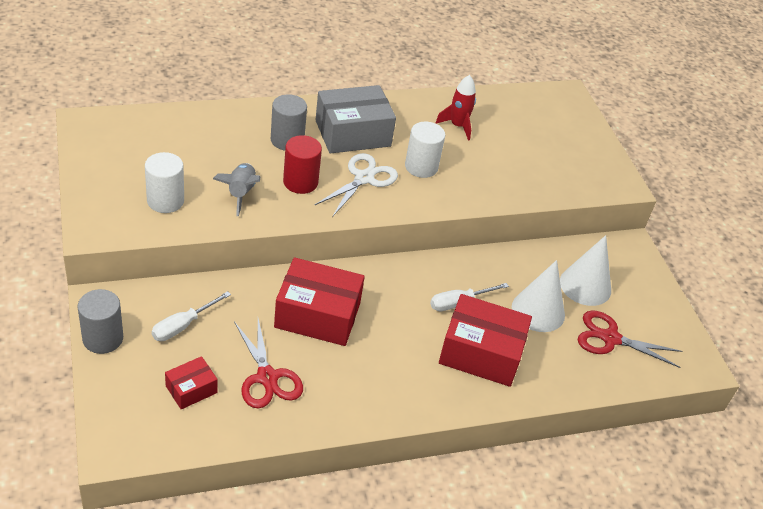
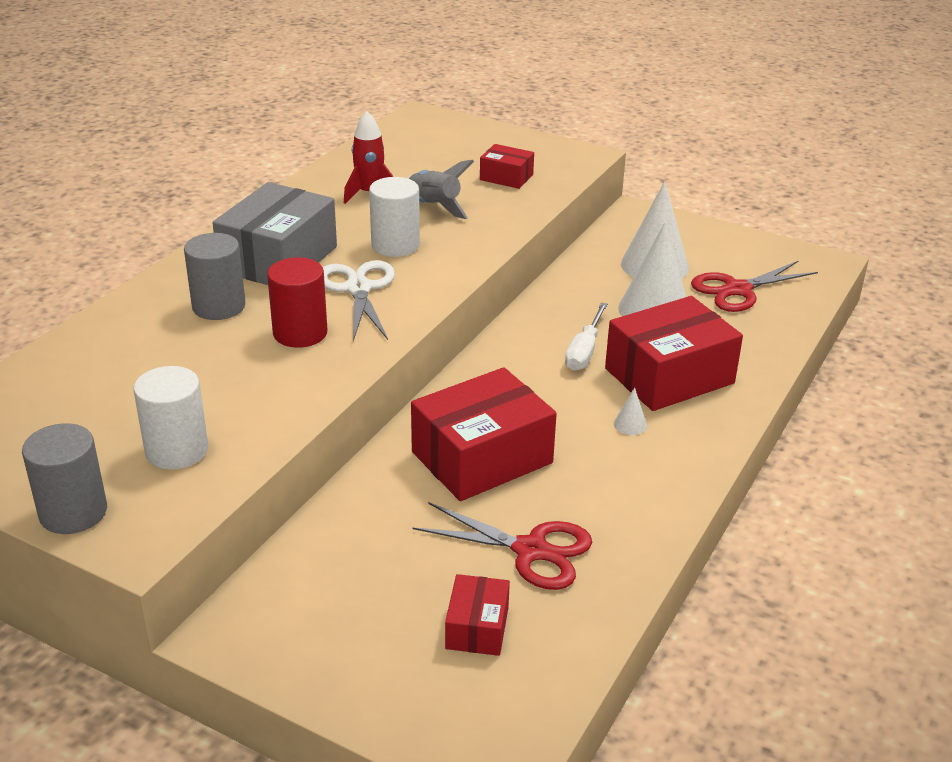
camera: 40 degrees left, 10 degrees down
(103, 338) = (293, 667): grey cylinder -> grey cylinder (73, 512)
(183, 325) = (364, 577): white screwdriver -> none
(240, 193) = (253, 385): grey rocket -> grey rocket (433, 207)
(415, 360) = (630, 424): none -> white cone
(550, 167) = (506, 177): none -> red box

